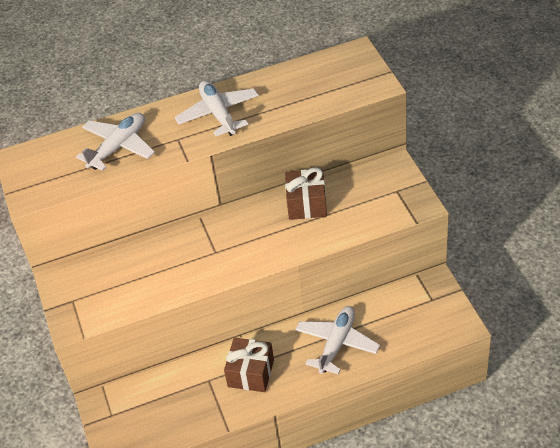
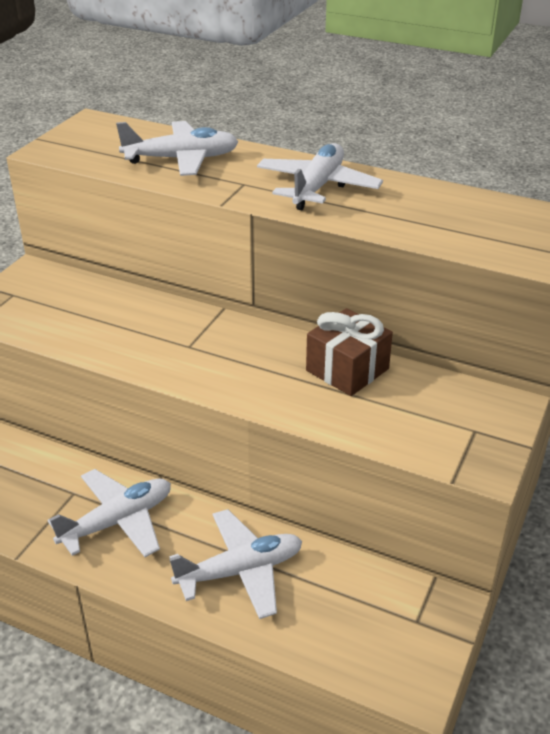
camera: 40 degrees right, 10 degrees down
(251, 373) = (117, 521): brown gift -> white plane

